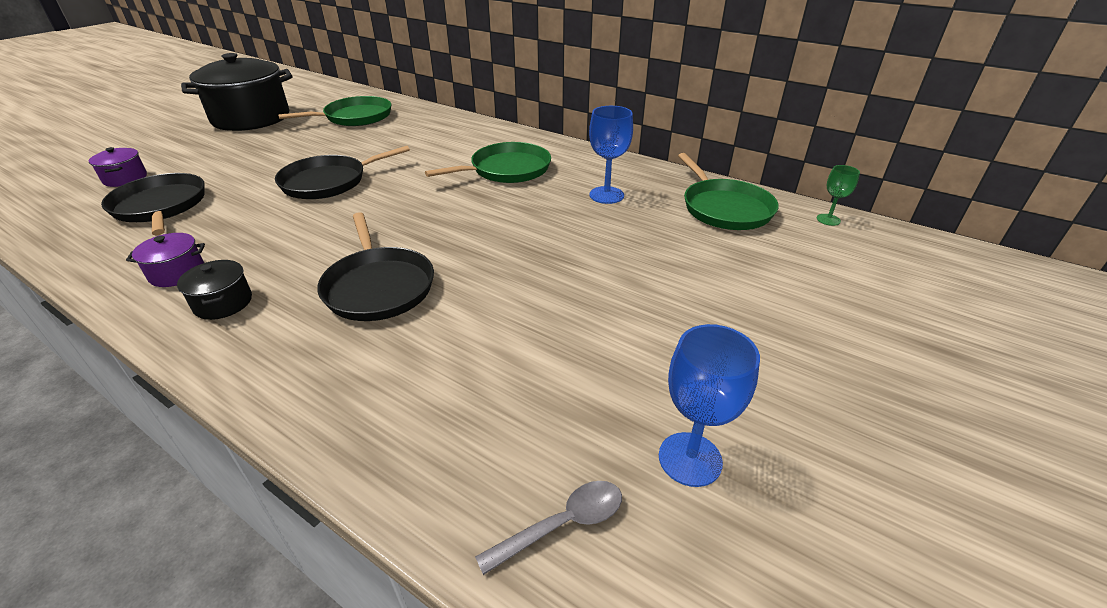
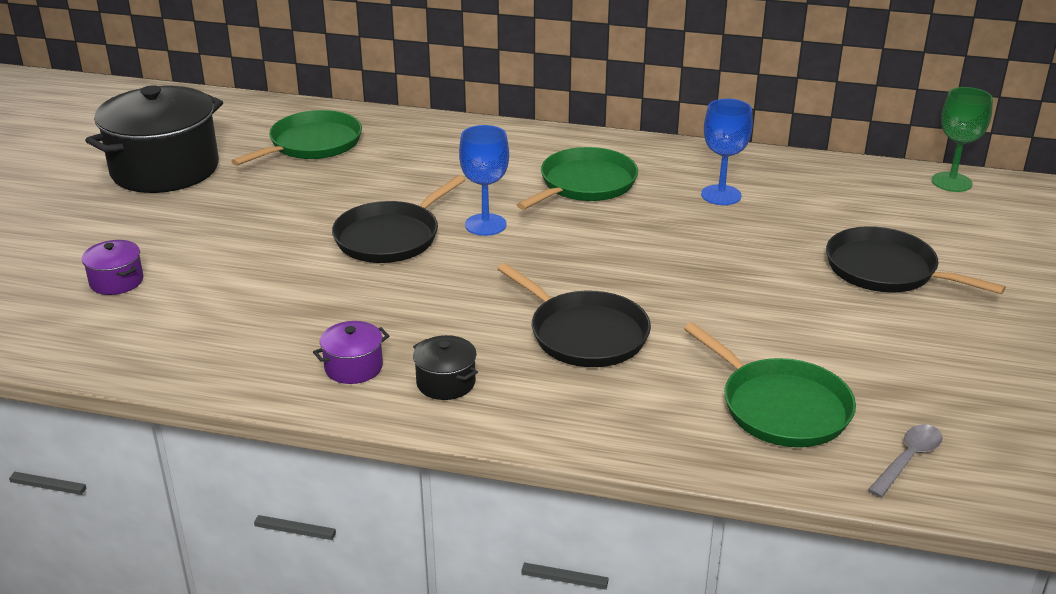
camera: 20 degrees left, 5 degrees down
(160, 206) = (221, 305): black pan -> black pan (886, 270)
(690, 459) = (964, 400): blue goblet -> blue goblet (485, 225)
(724, 208) = (848, 188): green pan -> green pan (780, 407)
(828, 220) = (951, 182): green goblet -> green goblet, size x1.67

